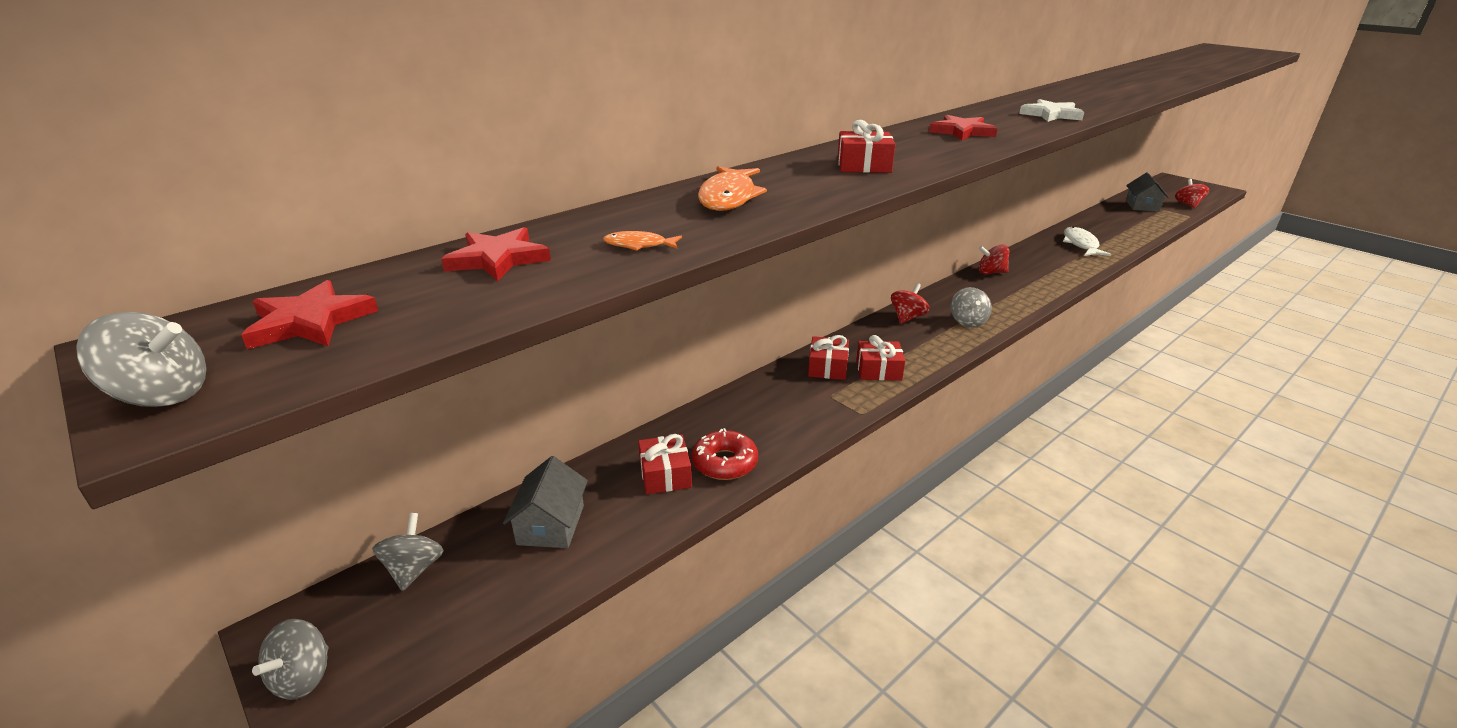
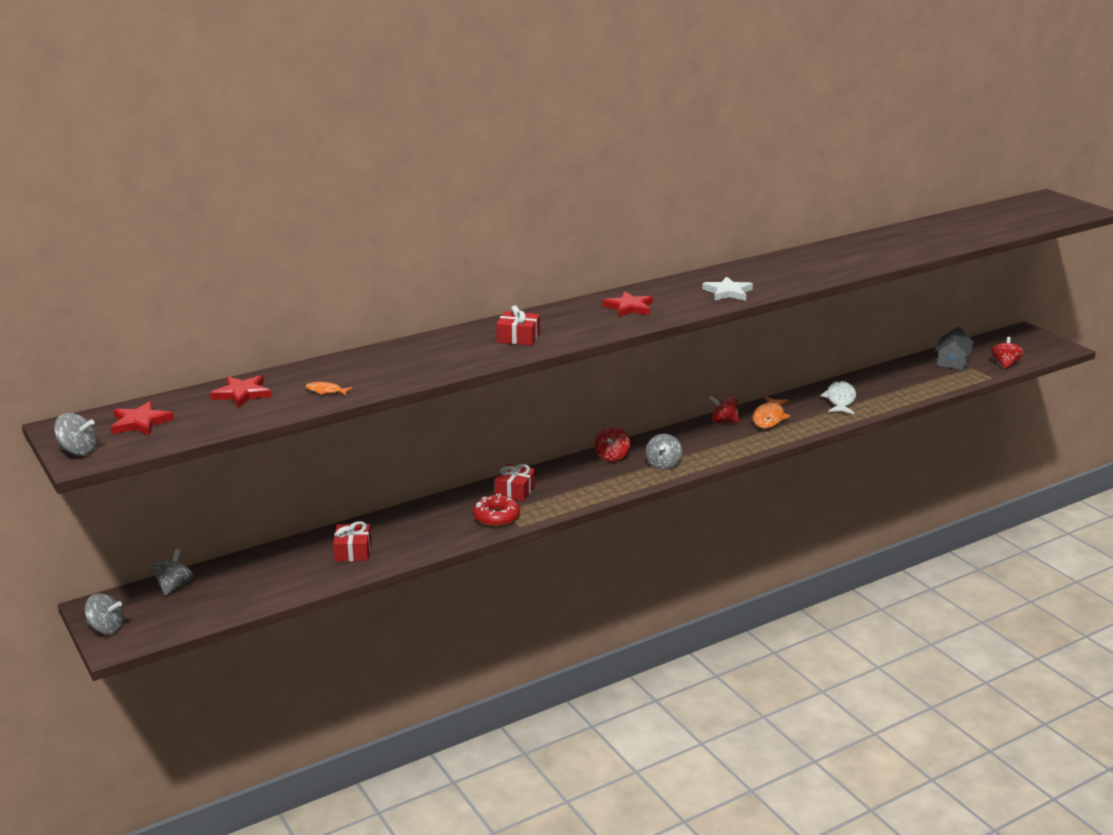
camera: 10 degrees right, 5 degrees down
(303, 677) = (106, 628): grey spinning top -> grey spinning top turned 105 degrees counterclockwise
(551, 525) = (265, 572): grey house -> none
(725, 463) = (398, 548): red donut -> red donut (496, 517)
(728, 197) = (402, 359): orange fish -> orange fish (769, 418)
(878, 370) = (556, 496): red gift -> none
(907, 317) = (612, 456): red spinning top -> red spinning top turned 150 degrees clockwise

